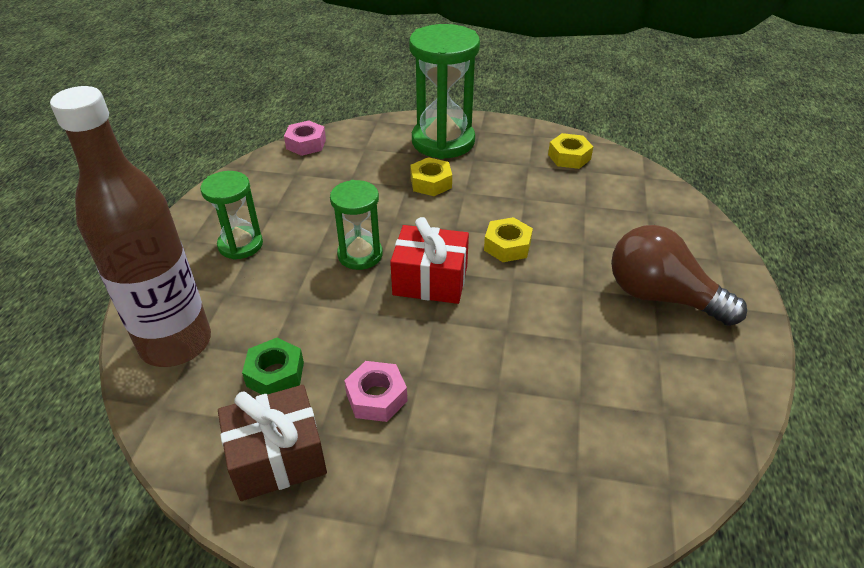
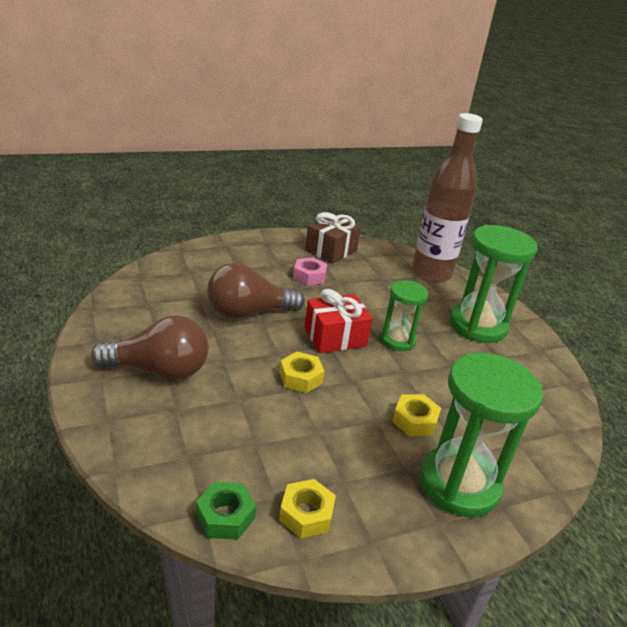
camera: 145 degrees right, 10 degrees down
(240, 245) = (477, 326): green hourglass -> green hourglass, size x1.73
(275, 374) = (368, 274): green nut -> green nut (225, 516)
(306, 144) = (569, 428): pink nut -> none
(518, 350) = (248, 312): none -> brown light bulb

